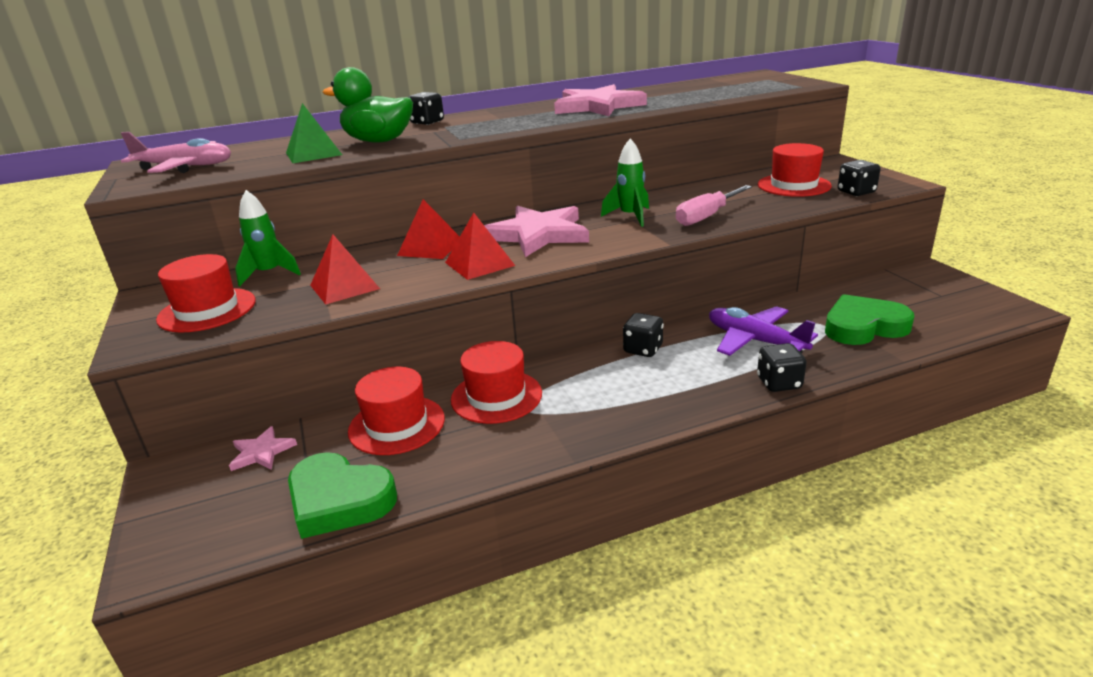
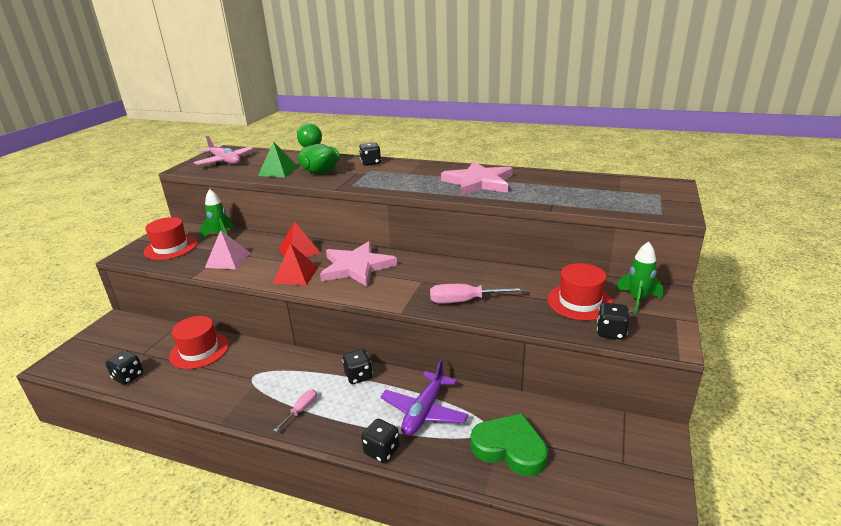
camera: 40 degrees right, 0 degrees up
(261, 452) = (145, 332): pink star -> none
(339, 500) = (128, 377): green heart -> black dice
(345, 287) = (228, 260): red pyramid -> pink pyramid
(496, 396) = (254, 361): red hat -> none
(630, 217) = (425, 278): green rocket -> green rocket (637, 300)
(643, 401) = (301, 410): none -> pink screwdriver
(755, 341) = (424, 411): purple plane -> purple plane turned 150 degrees counterclockwise

